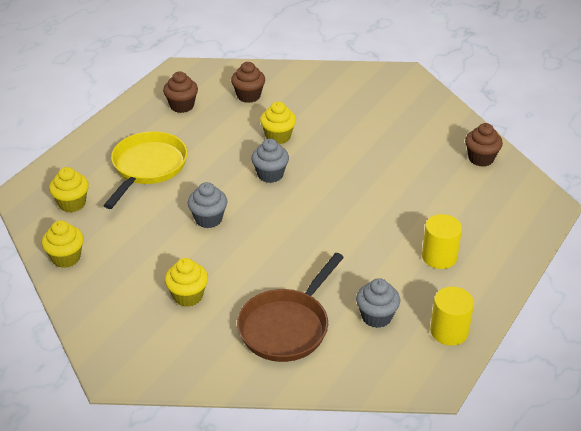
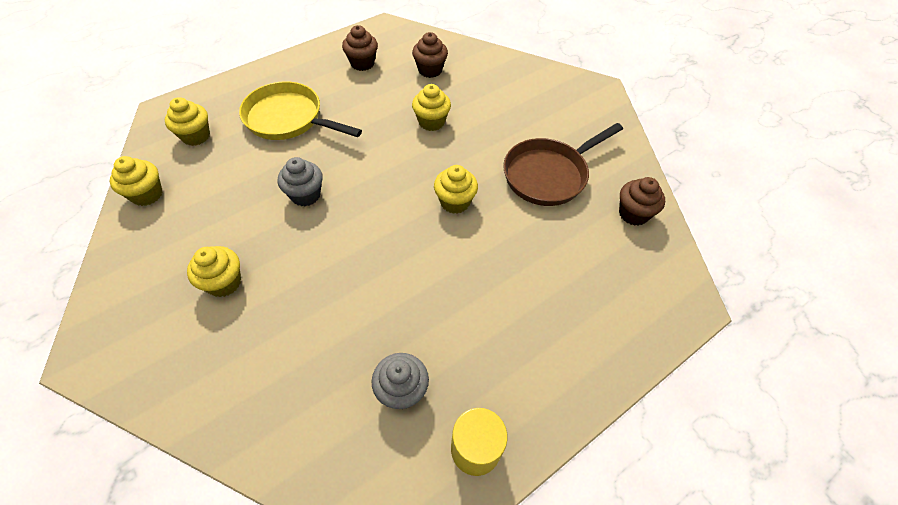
camera: 20 degrees right, 15 degrees up
(147, 167) = (288, 119): yellow pan -> yellow pan turned 105 degrees counterclockwise
(270, 174) = (397, 162): grey cupcake -> none
(286, 327) = (296, 364): brown pan -> brown pan (548, 174)
(337, 189) = (455, 202): none -> yellow cupcake
(439, 257) = (520, 331): yellow cylinder -> none

